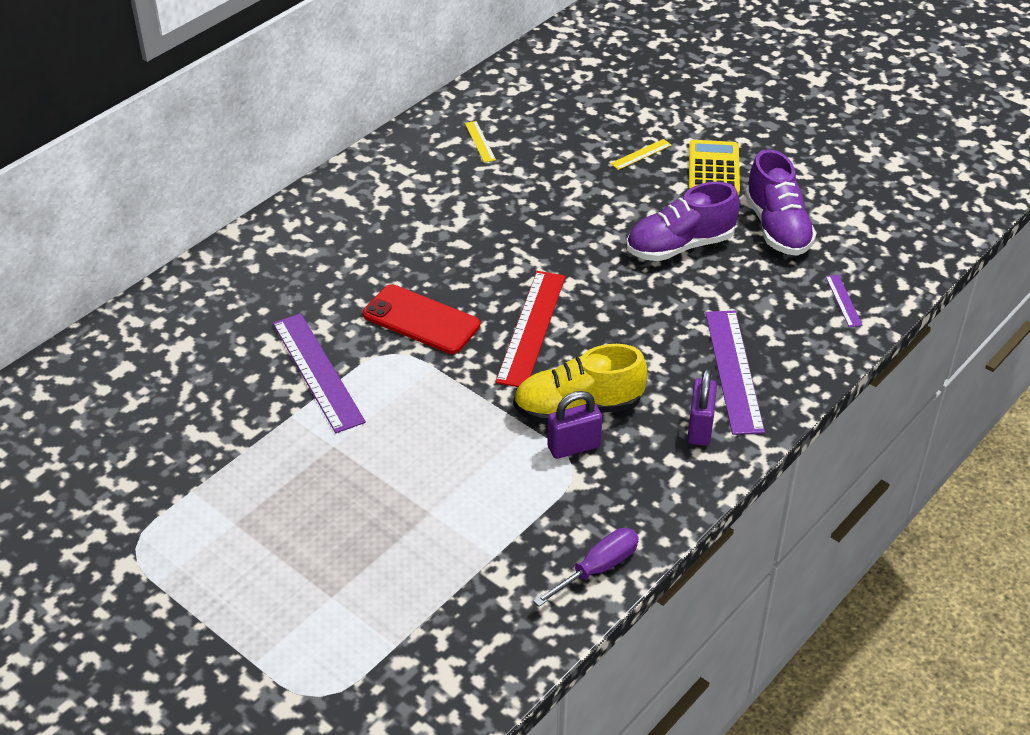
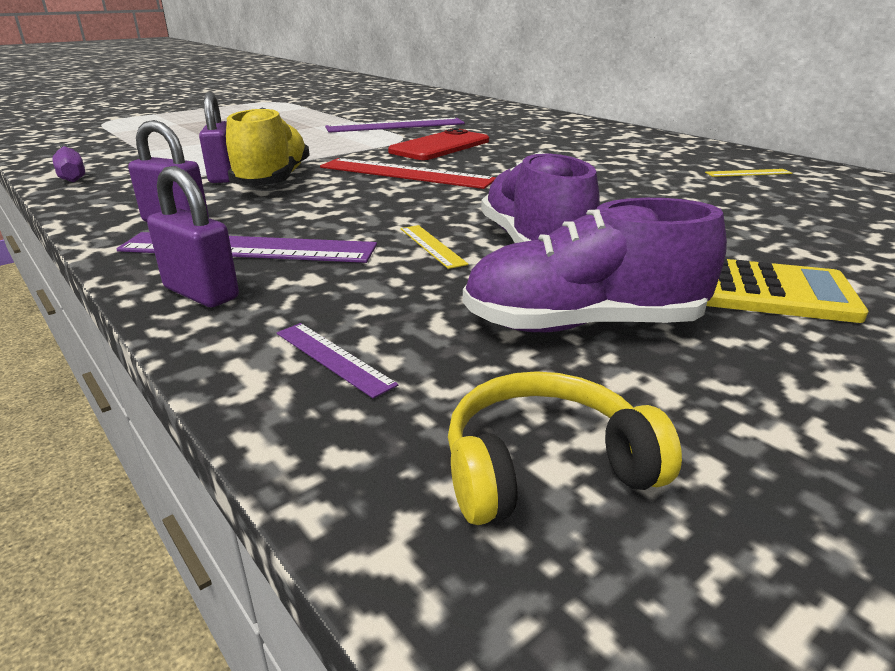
camera: 100 degrees right, 15 degrees down
(641, 154) = (775, 243): yellow ruler -> yellow ruler (431, 246)
(803, 368) = (201, 293): none -> purple padlock
(843, 300) = (333, 358): purple ruler -> purple ruler turned 45 degrees clockwise
(884, 236) = (545, 467): none -> yellow headphones

